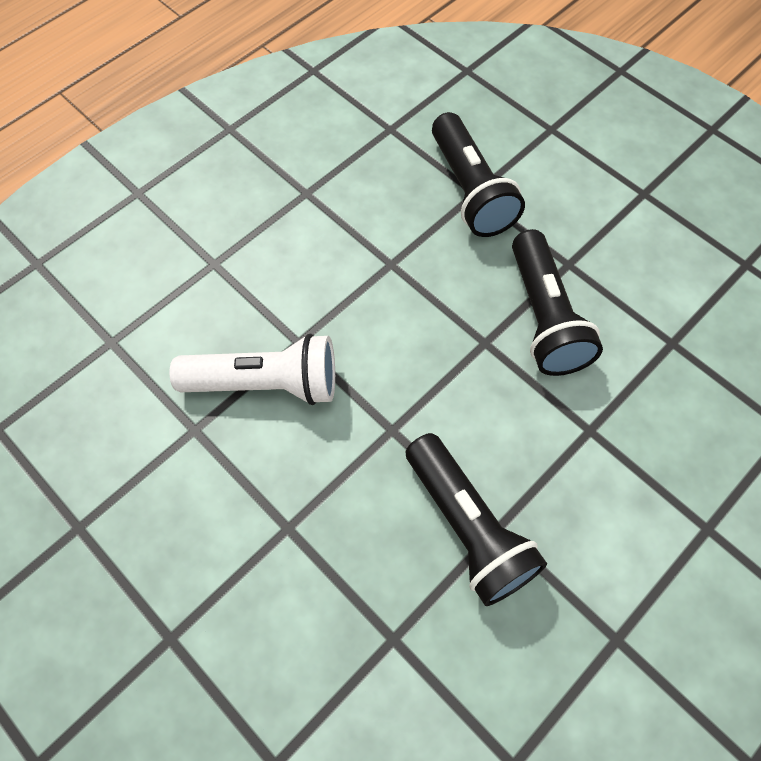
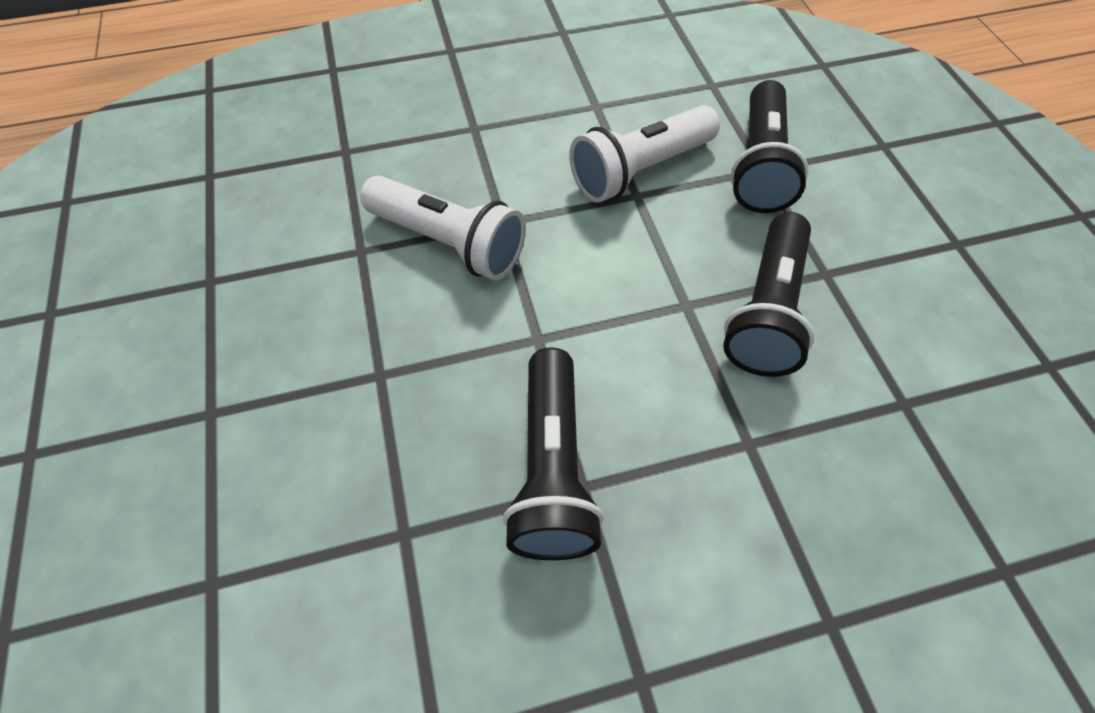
camera: 30 degrees right, 5 degrees down
(380, 239) = (640, 170): none -> white flashlight

